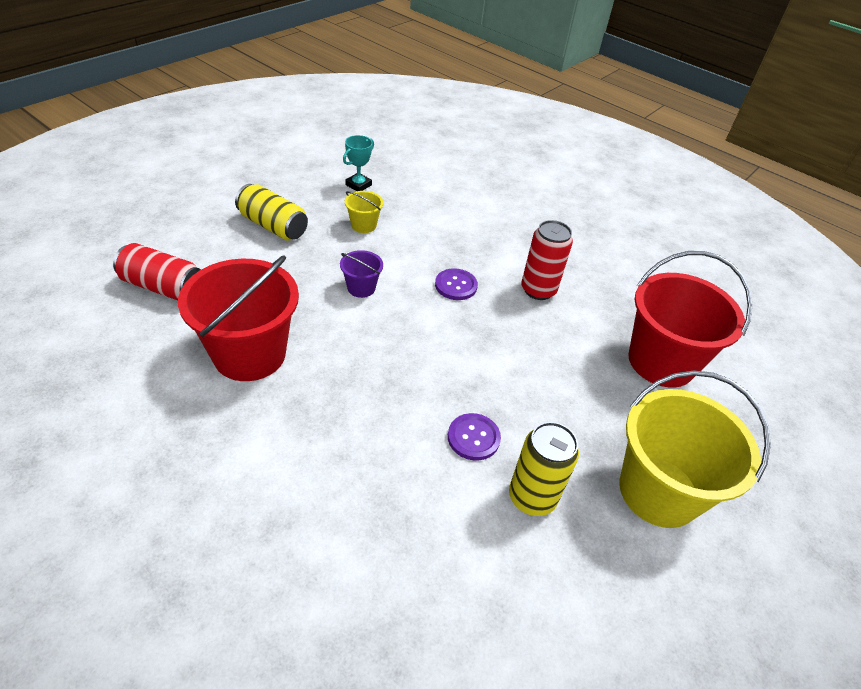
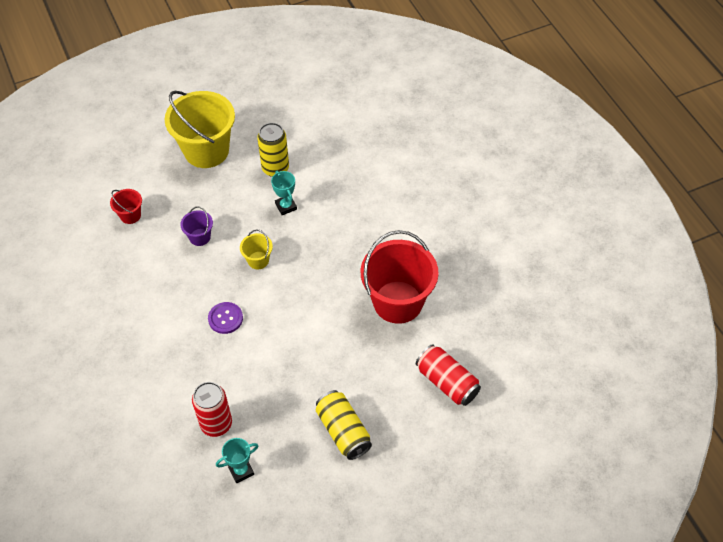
camera: 150 degrees left, 10 degrees up
(361, 288) = (299, 337): purple bucket -> purple bucket (200, 237)
(363, 225) = (264, 409): yellow bucket -> yellow bucket (258, 260)
(473, 438) = (286, 206): purple button -> turquoise trophy
(538, 290) = (165, 295): red can -> red can (216, 424)
(661, 362) = (130, 215): red bucket -> red bucket, size x0.45

